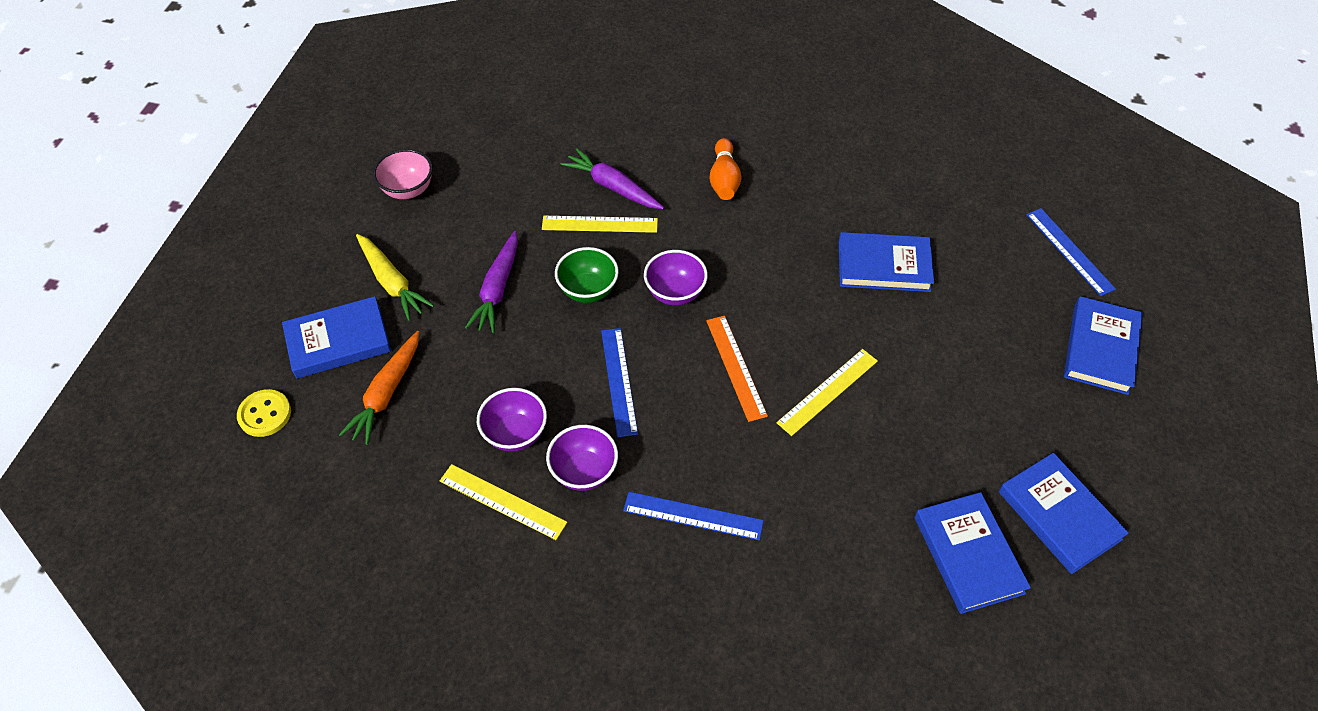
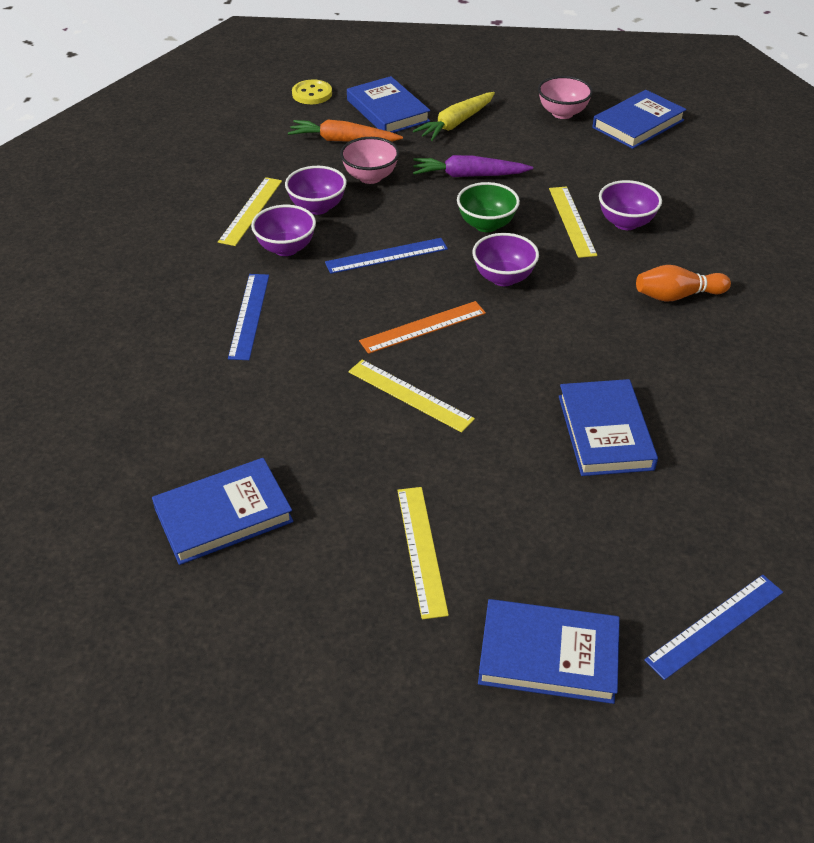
camera: 80 degrees right, 10 degrees down
(471, 376) = (370, 177): none -> pink bowl
(613, 187) = (625, 223): purple carrot -> purple bowl
(1006, 410) = (421, 550): none -> yellow ruler
(1059, 515) = (281, 599): blue book -> blue book (638, 124)

